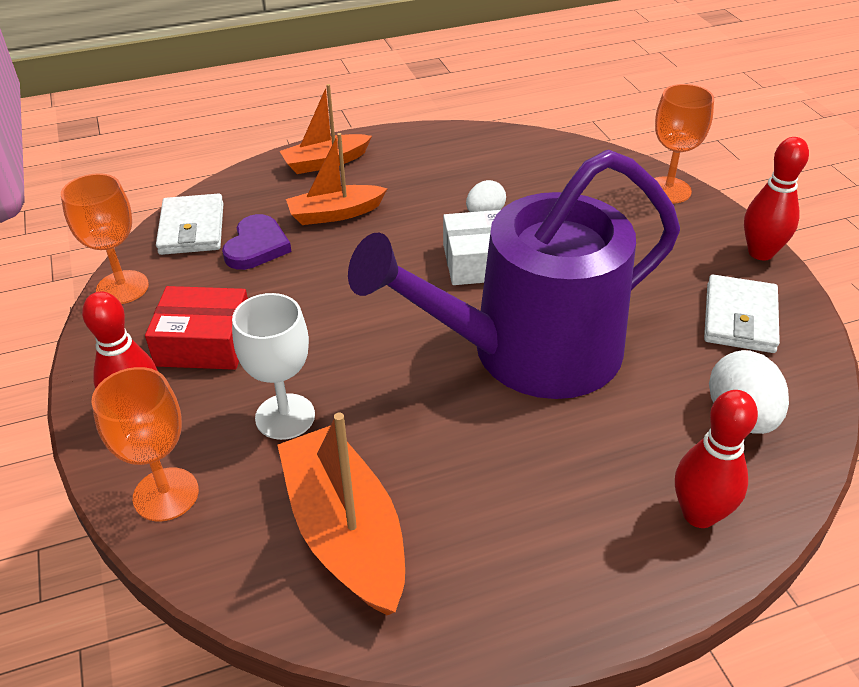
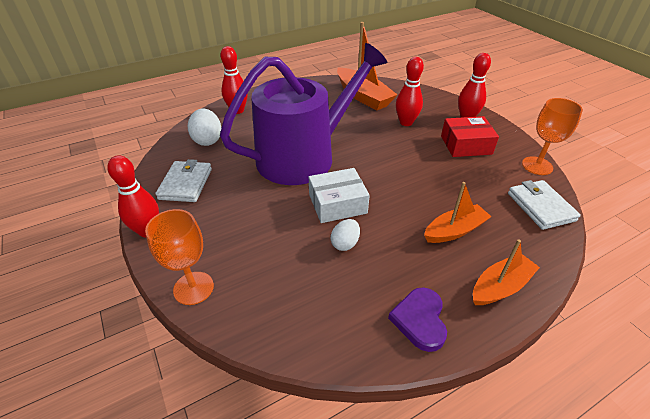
camera: 170 degrees right, 0 degrees up
(166, 494) = (432, 99): orange goblet -> none
(256, 246) = (487, 198): purple heart -> purple heart (420, 320)
(285, 416) = (406, 122): white goblet -> red bowling pin

